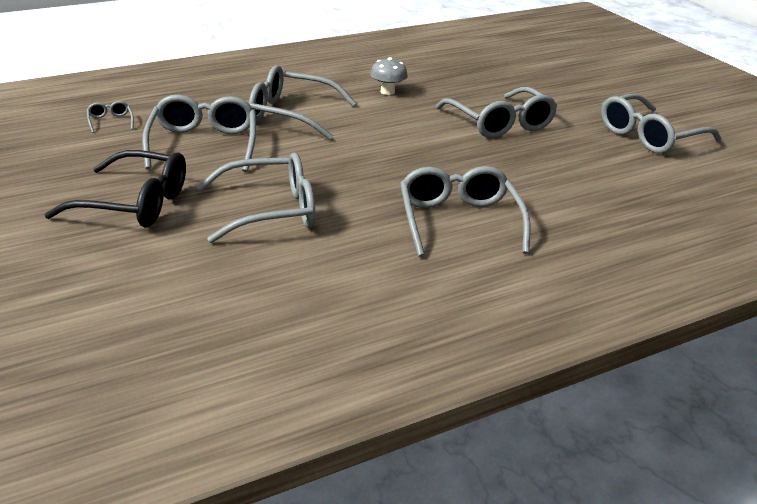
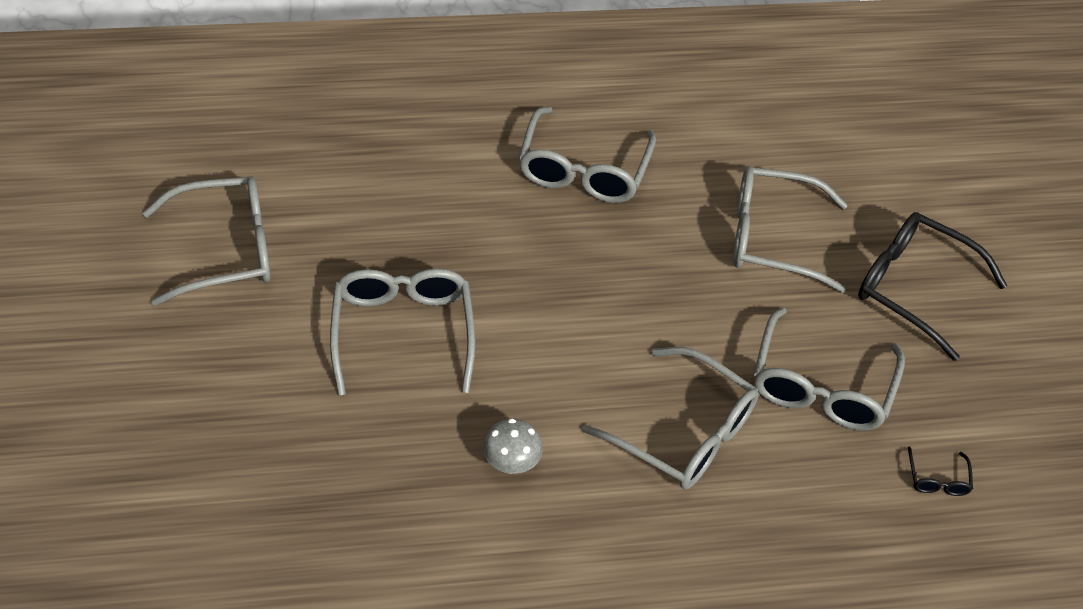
camera: 160 degrees left, 20 degrees up
(110, 121) = (937, 480): grey glasses -> black glasses

